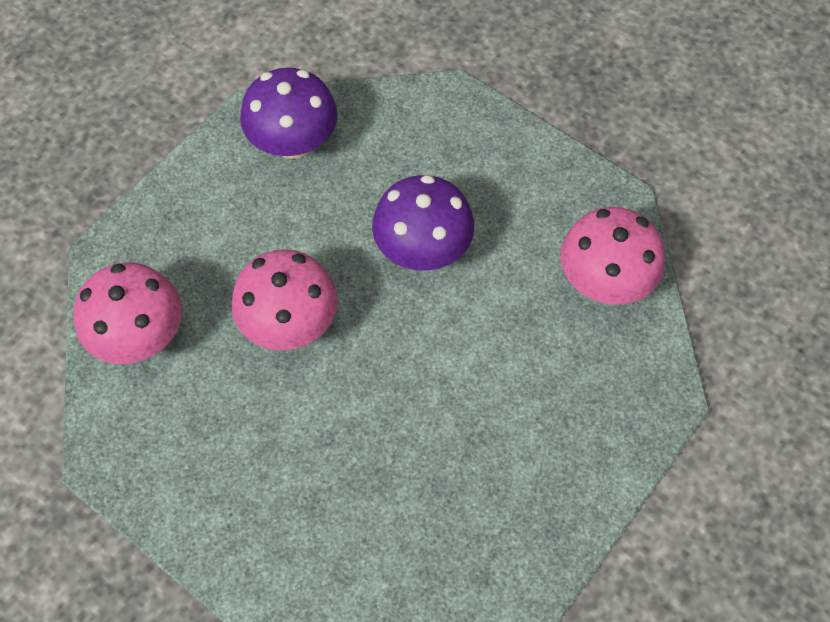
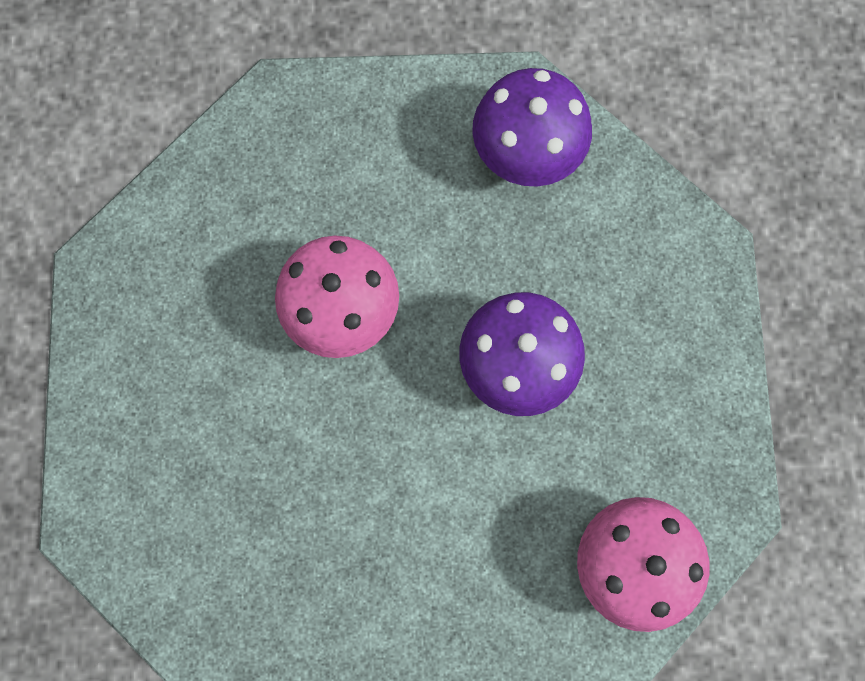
camera: 50 degrees right, 15 degrees up
(140, 336) = (225, 196): pink mushroom -> none

